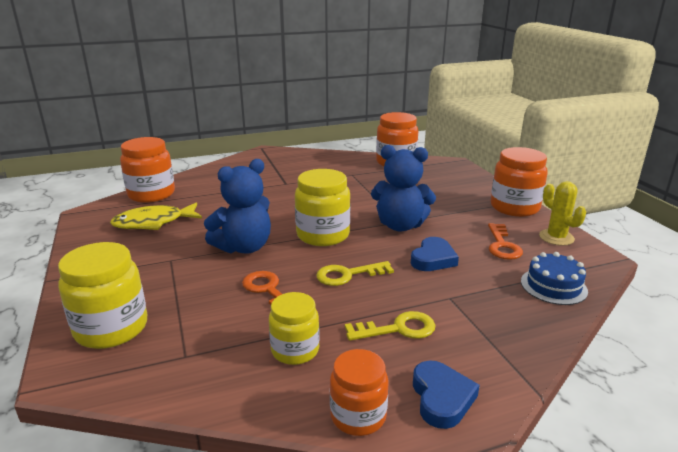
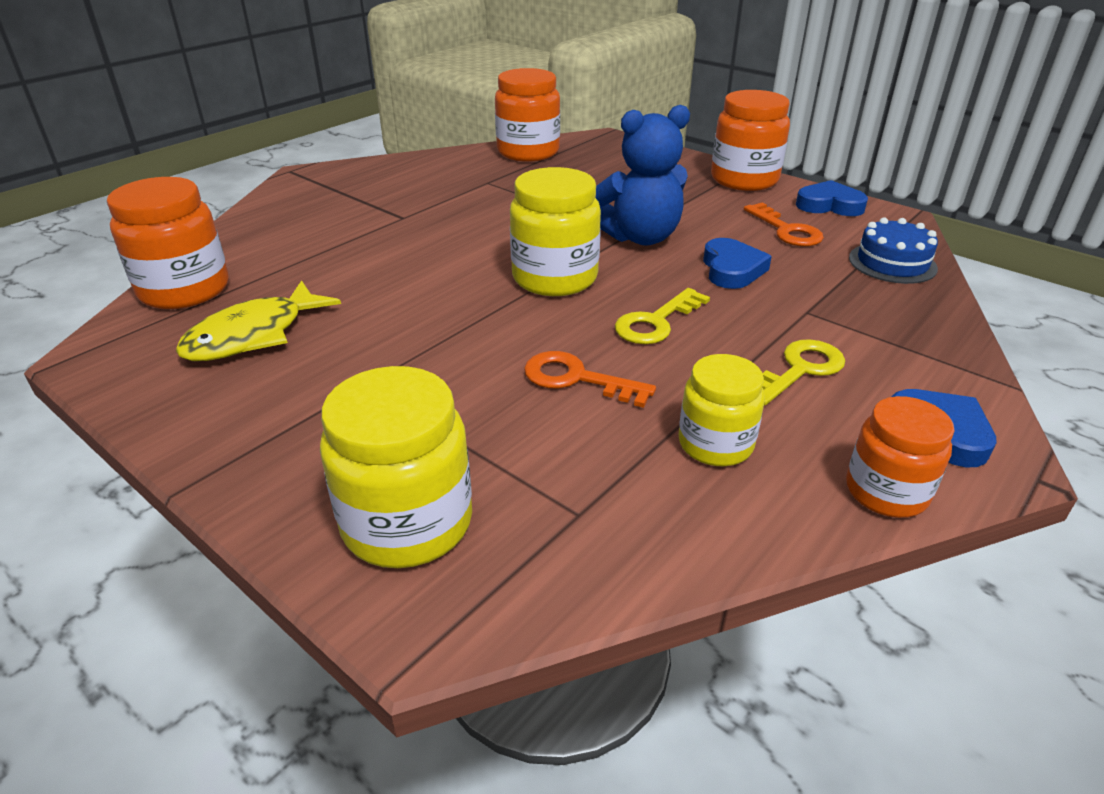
camera: 30 degrees left, 10 degrees up
(244, 247) = (461, 329): blue teddy bear -> none
(556, 237) = (829, 205): yellow cactus -> blue heart

